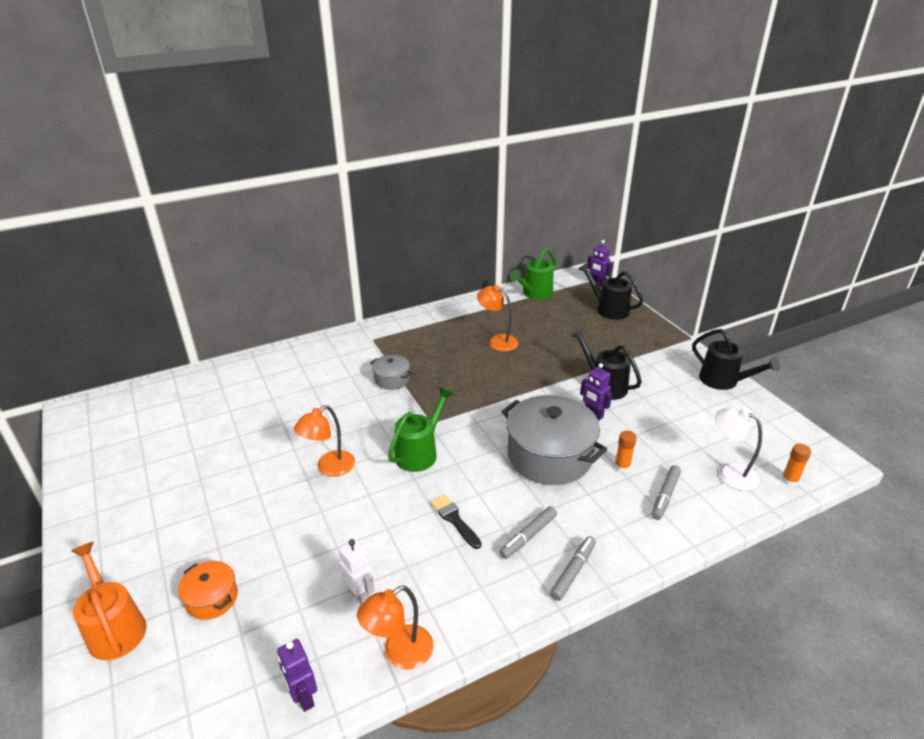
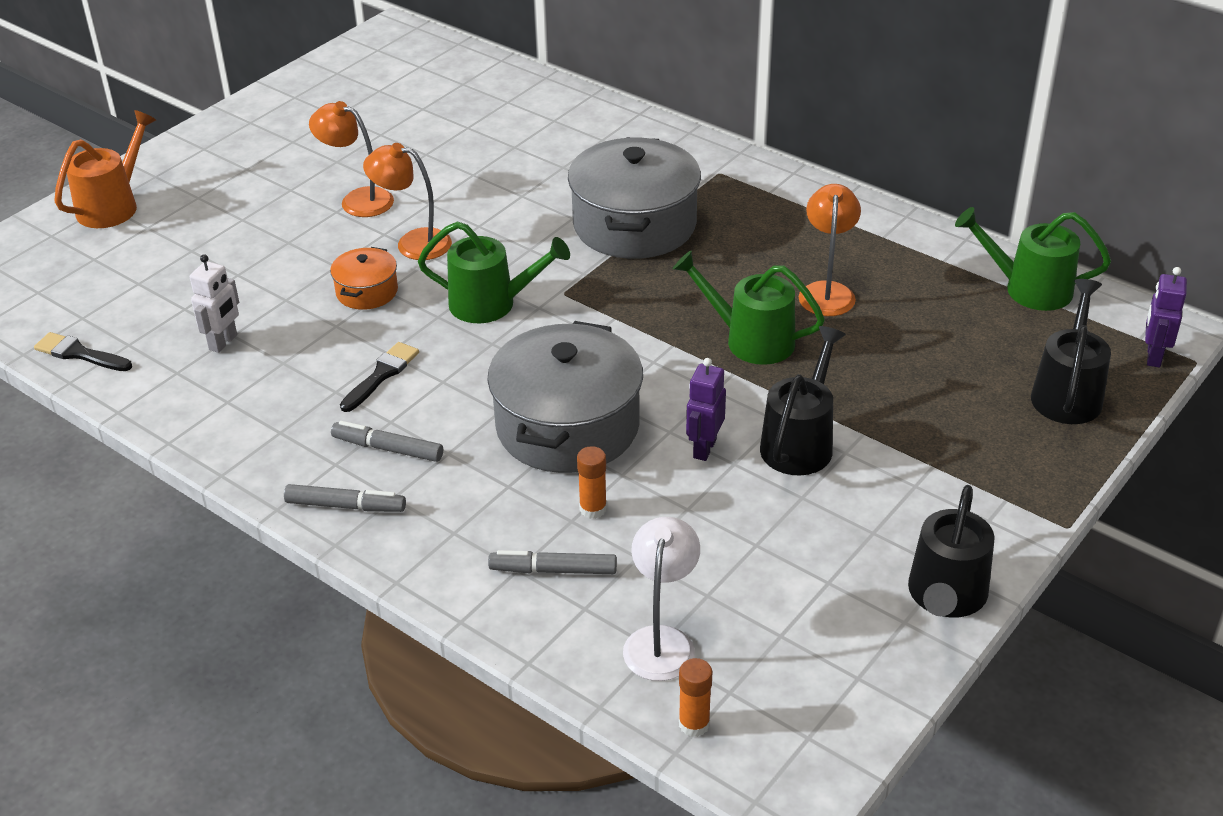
camera: 65 degrees right, 5 degrees up
(212, 598) = (173, 246): orange pot -> orange pot (367, 291)
(303, 697) = (79, 354): purple robot -> black brush
(392, 379) = (634, 225): grey pot -> grey pot, size x2.09
(399, 653) = (157, 399): orange lamp -> orange lamp (357, 200)
(518, 374) = (750, 340): none -> green watering can

